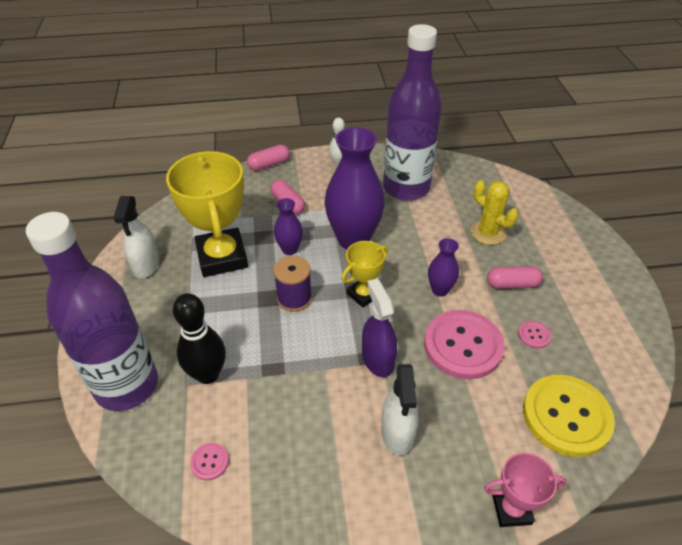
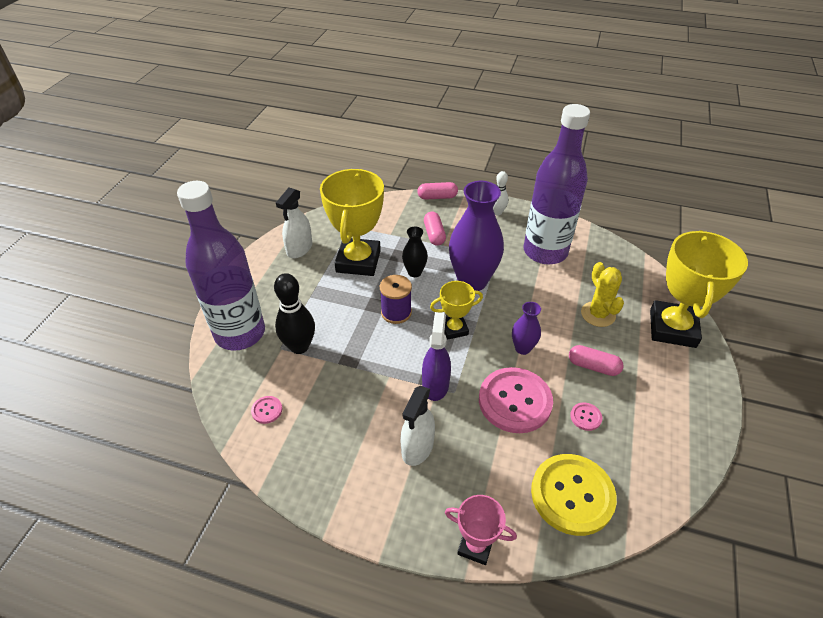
camera: 25 degrees right, 0 degrees up
(289, 249) = (414, 272): purple vase -> black vase
(556, 224) = (672, 328): none -> yellow trophy

